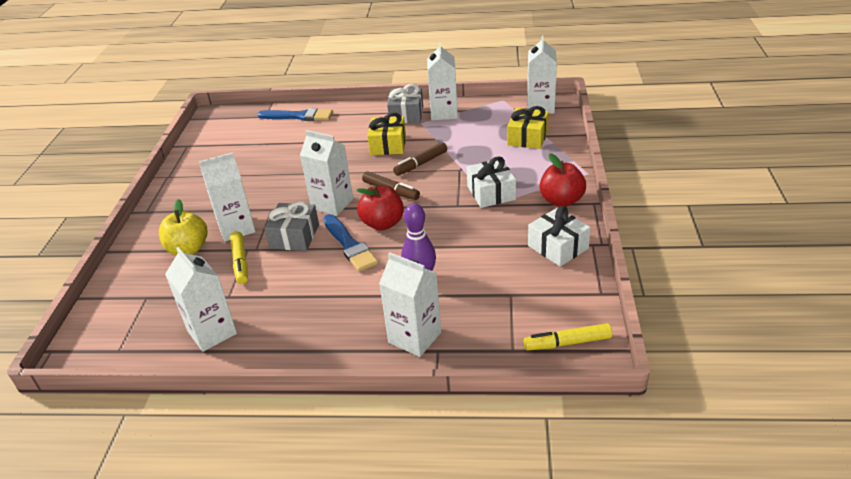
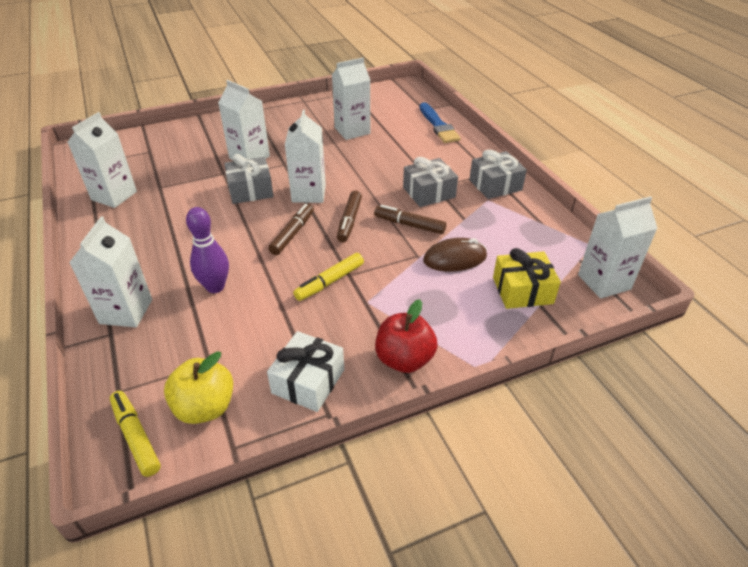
camera: 60 degrees right, 5 degrees up
(188, 249) = (213, 146): yellow apple -> yellow apple (205, 407)
(240, 262) = (205, 176): yellow marker -> yellow marker (330, 282)
(349, 245) = (250, 225): blue brush -> none
(382, 223) = (292, 234): red apple -> brown marker
(388, 145) = (429, 192): yellow gift -> grey gift
(444, 113) = (520, 209): white carton -> white carton (352, 131)
(475, 154) = (454, 258): none -> brown mouse
(491, 193) = (386, 293): white gift -> none

